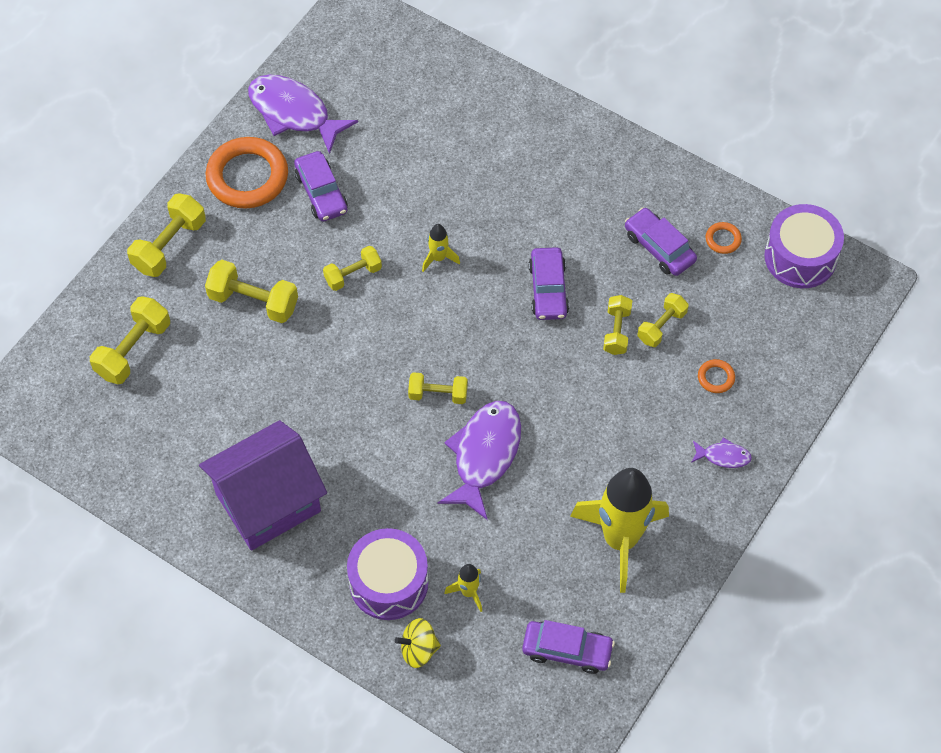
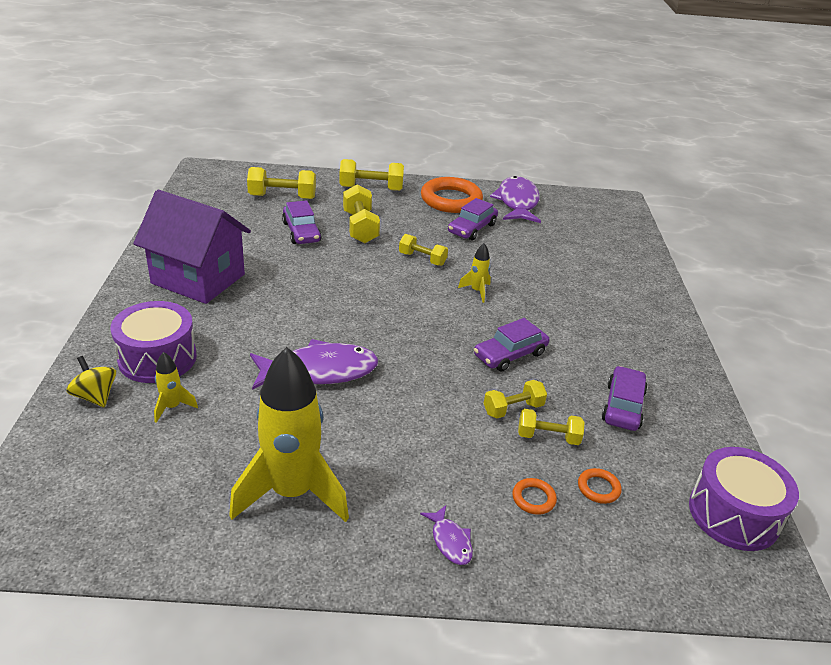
camera: 55 degrees right, 25 degrees down
(438, 394) = (357, 328): yellow dumbbell -> none
(567, 650) = (138, 498): purple car -> purple car (301, 232)
(723, 239) = (681, 446): orange ring -> orange ring (598, 488)

